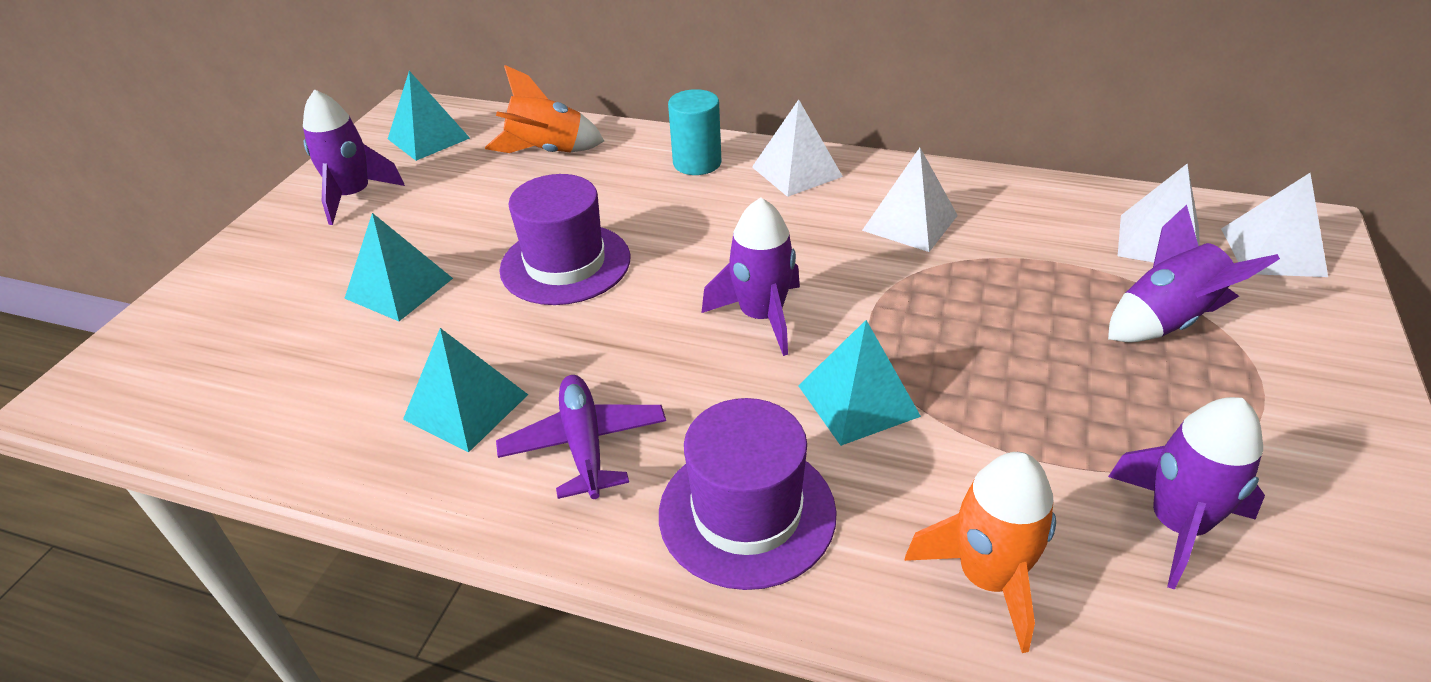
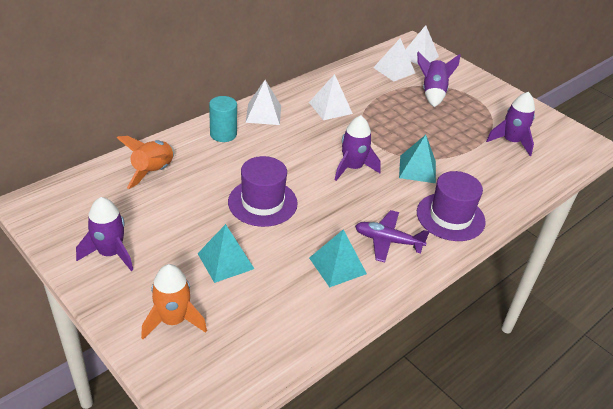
camera: 65 degrees left, 0 degrees up
(428, 138) = (79, 206): turquoise pyramid -> none
(987, 577) = (507, 183): orange rocket -> orange rocket (173, 320)

